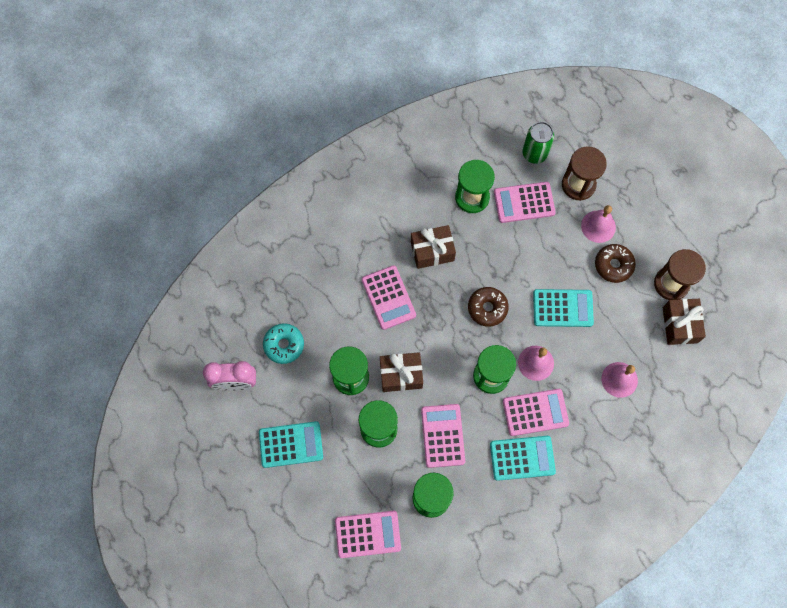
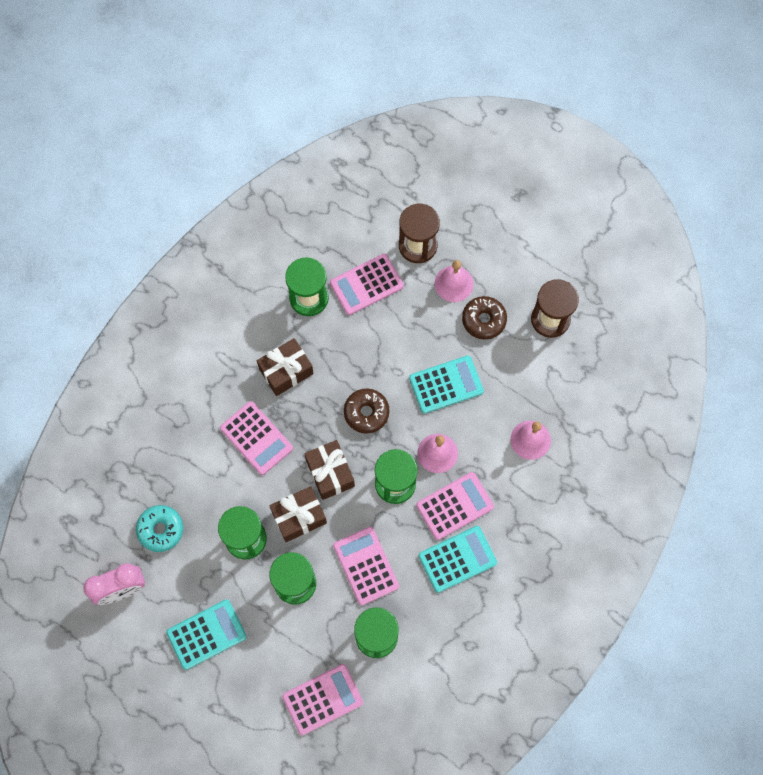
camera: 20 degrees left, 0 degrees up
(534, 153) = (359, 227): green can -> none
(679, 325) = (573, 360): brown gift -> brown gift (330, 473)

